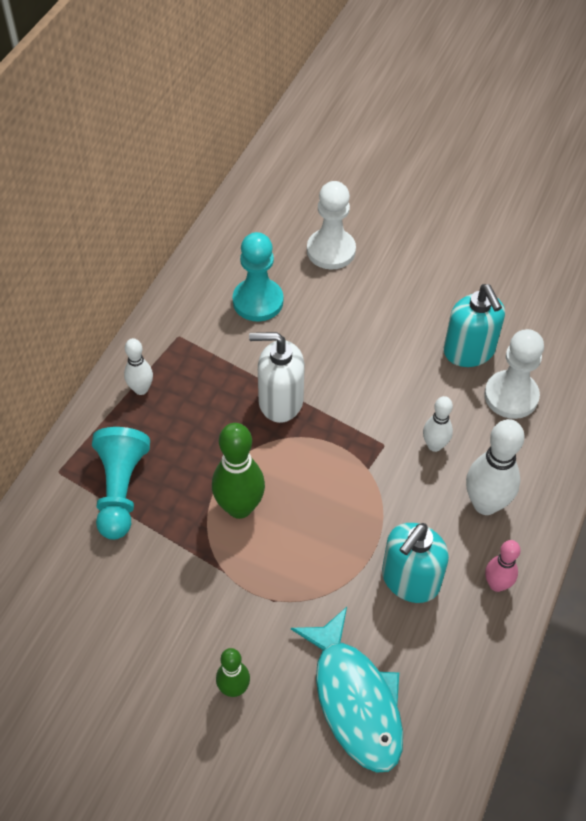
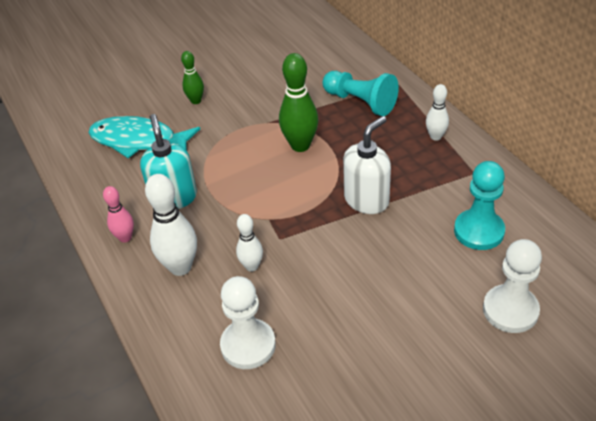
camera: 130 degrees right, 10 degrees down
(469, 351) = (316, 345): turquoise soap dispenser -> none

